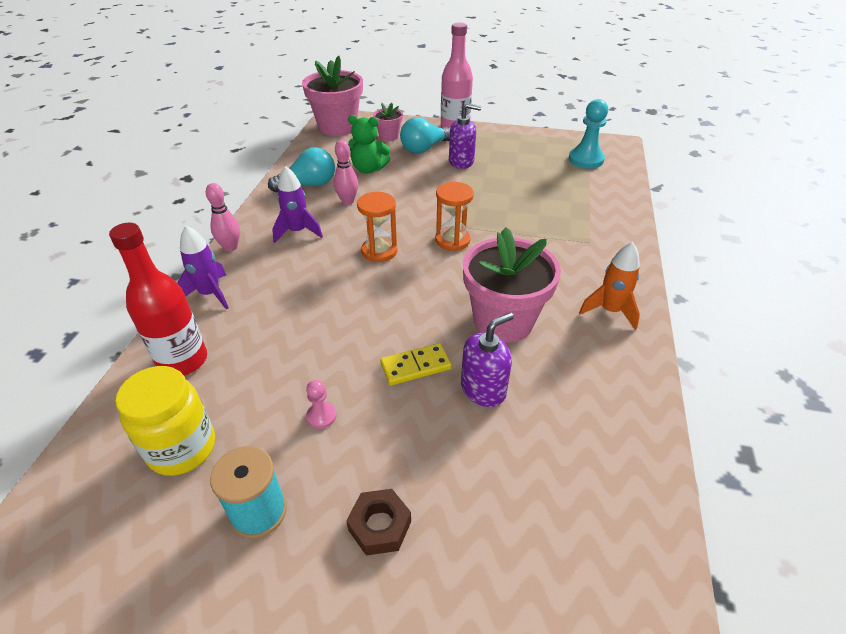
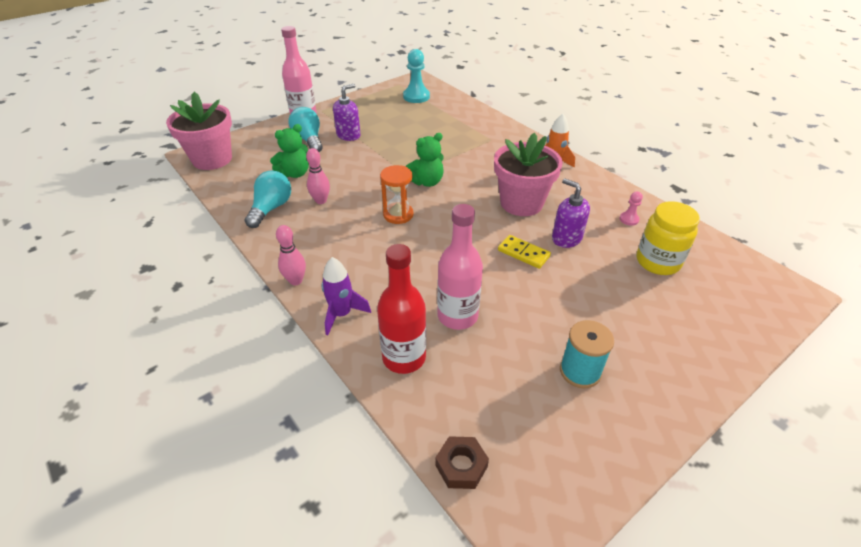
camera: 50 degrees left, 0 degrees up
(182, 448) = (494, 389): yellow jar -> yellow jar (658, 262)
(268, 367) = (457, 316): none -> pink bottle
(298, 232) = (324, 239): purple rocket -> none
(321, 416) = (527, 311): pink pawn -> pink pawn (629, 219)
(380, 526) = (628, 324): brown nut -> brown nut (461, 466)
(389, 136) = (267, 145): pink flower pot -> none
(415, 366) = (523, 253): yellow domino -> yellow domino turned 75 degrees counterclockwise
(424, 148) = (309, 140): turquoise light bulb -> turquoise light bulb turned 150 degrees clockwise
(452, 240) = (426, 182): orange hourglass -> green teddy bear
(483, 389) = (566, 238): purple soap dispenser -> purple soap dispenser turned 45 degrees counterclockwise

